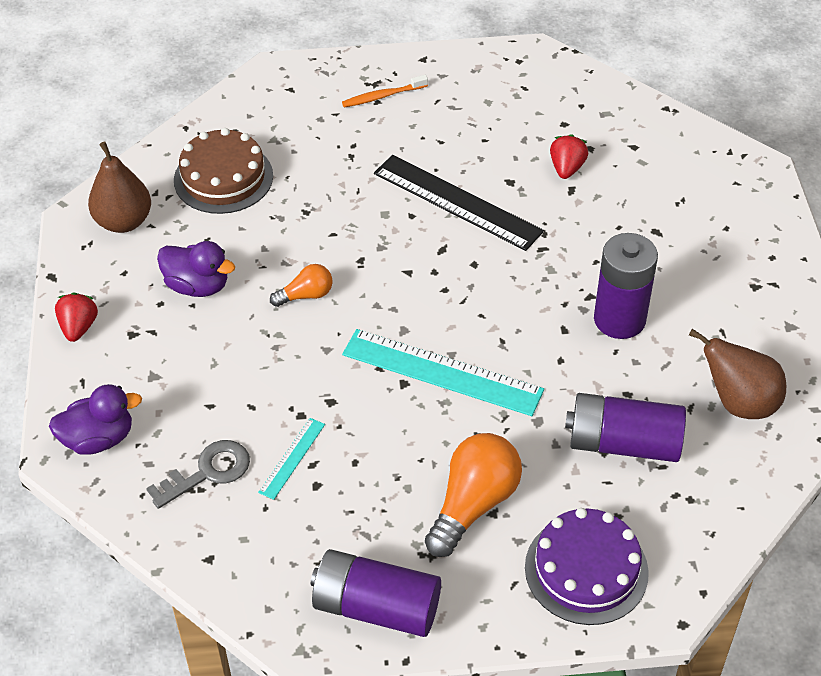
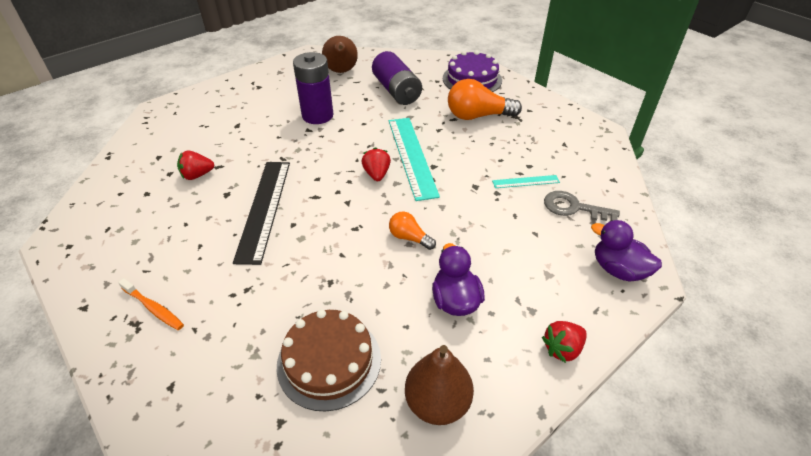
camera: 125 degrees left, 5 degrees down
(376, 607) = (561, 120): purple battery -> none
(435, 320) = (377, 174): none -> red strawberry

